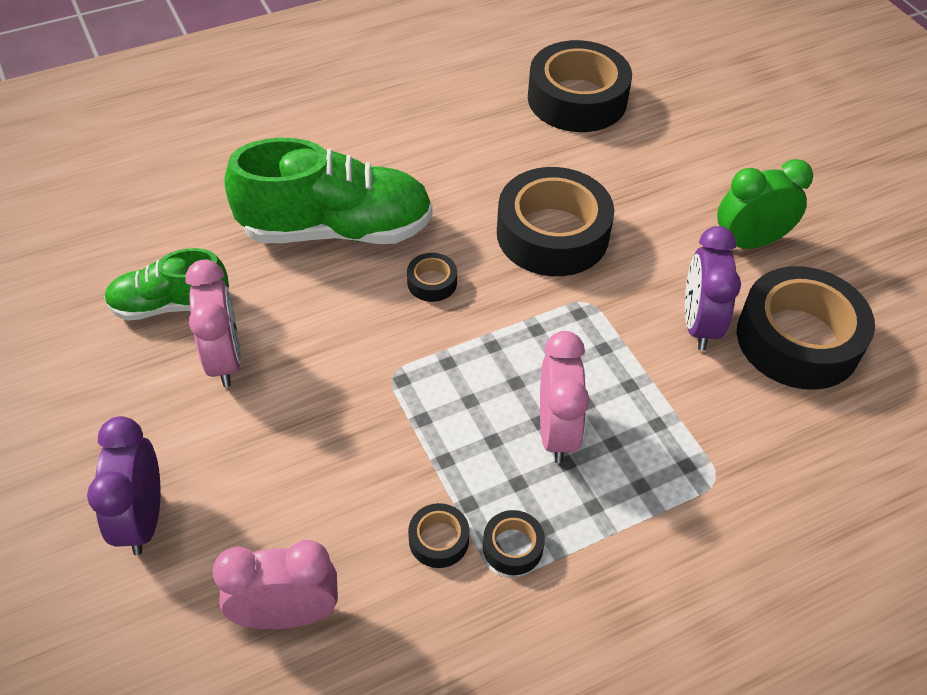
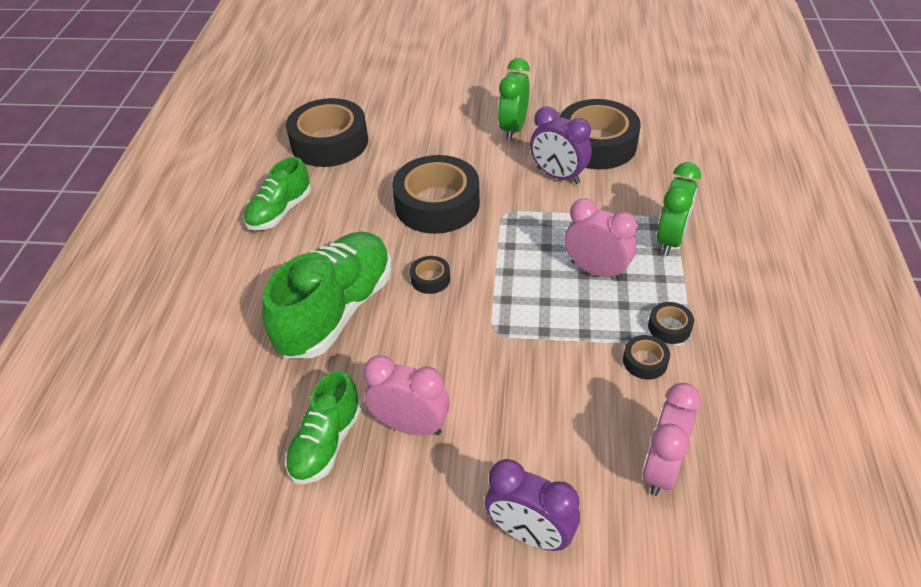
camera: 55 degrees left, 5 degrees down
(441, 118) = (280, 212): none -> green shoe
(675, 492) = (670, 239): none -> green clock

